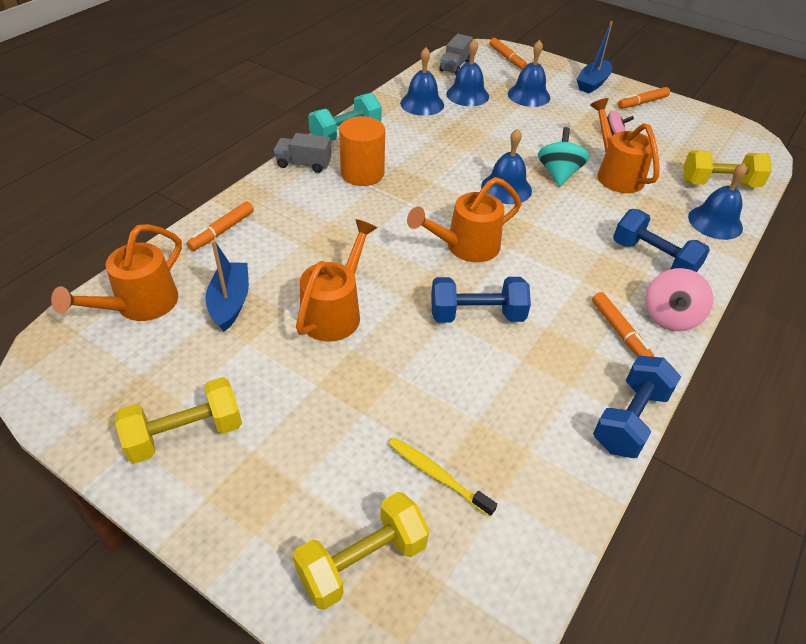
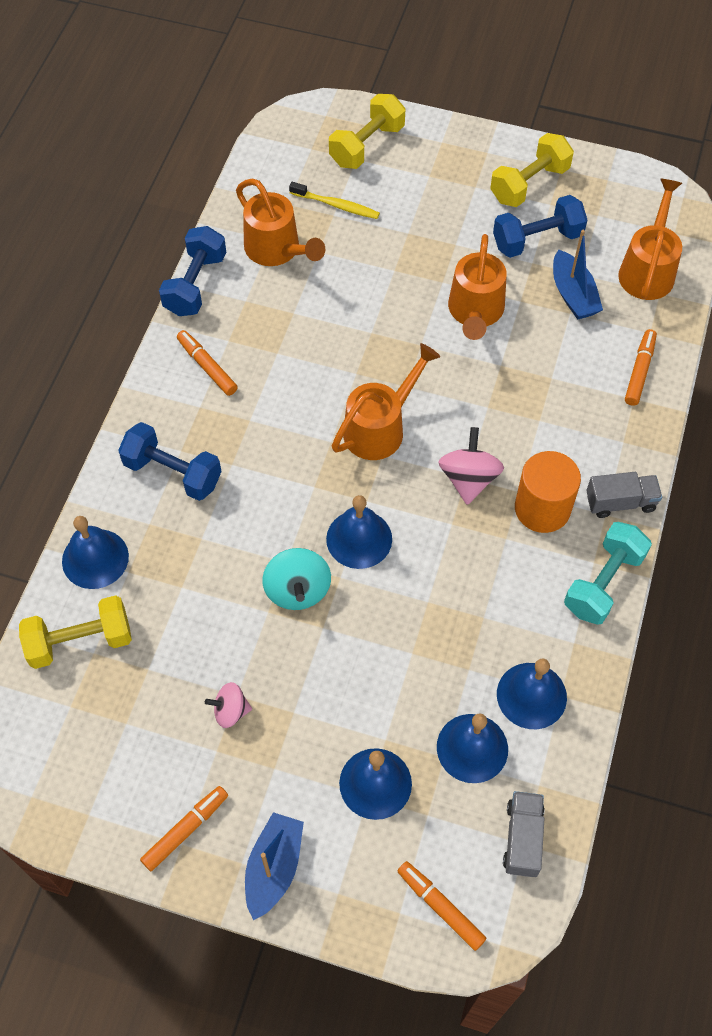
camera: 165 degrees right, 15 degrees up
(477, 315) = (345, 346): blue dumbbell -> blue dumbbell (537, 240)
(615, 174) = (222, 616): orange watering can -> orange watering can (277, 250)
(670, 317) = (157, 398): pink spinning top -> pink spinning top (468, 479)

